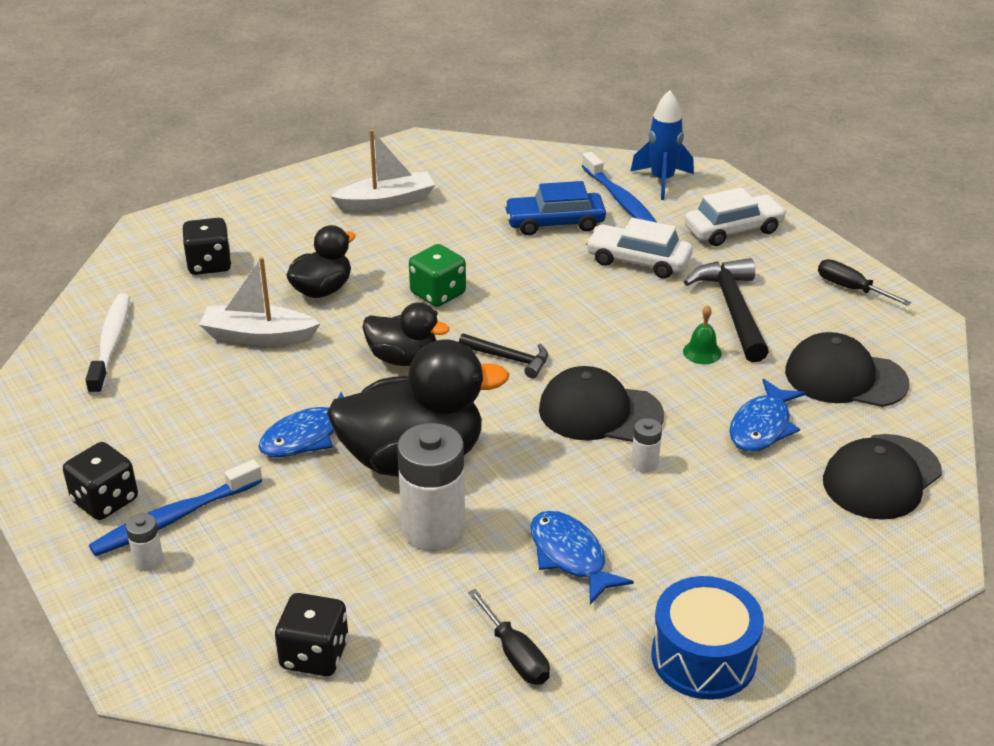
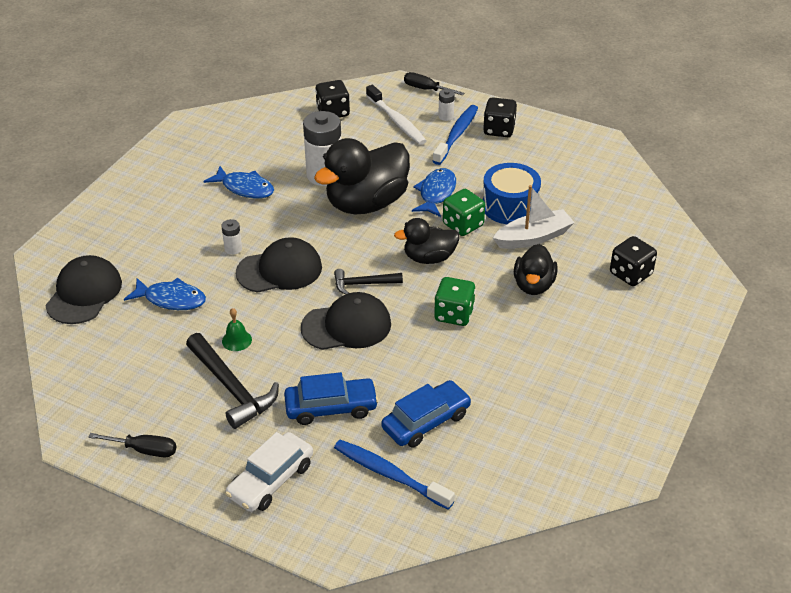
camera: 150 degrees right, 5 degrees up
(111, 344) = (611, 200): white toothbrush -> white toothbrush (397, 121)
(321, 382) = (463, 225): none -> green dice
(386, 202) = (577, 384): white boat -> none
(515, 655) = (243, 141): black screwdriver -> black screwdriver (426, 89)
(638, 261) = (331, 407): white car -> blue car
(662, 181) = (369, 520): blue rocket -> none
(703, 657) = (154, 170): blue drum -> blue drum (510, 206)
(762, 426) = (171, 299): blue fish -> blue fish turned 105 degrees clockwise
(845, 377) = (126, 359): black cap -> black cap (347, 326)

